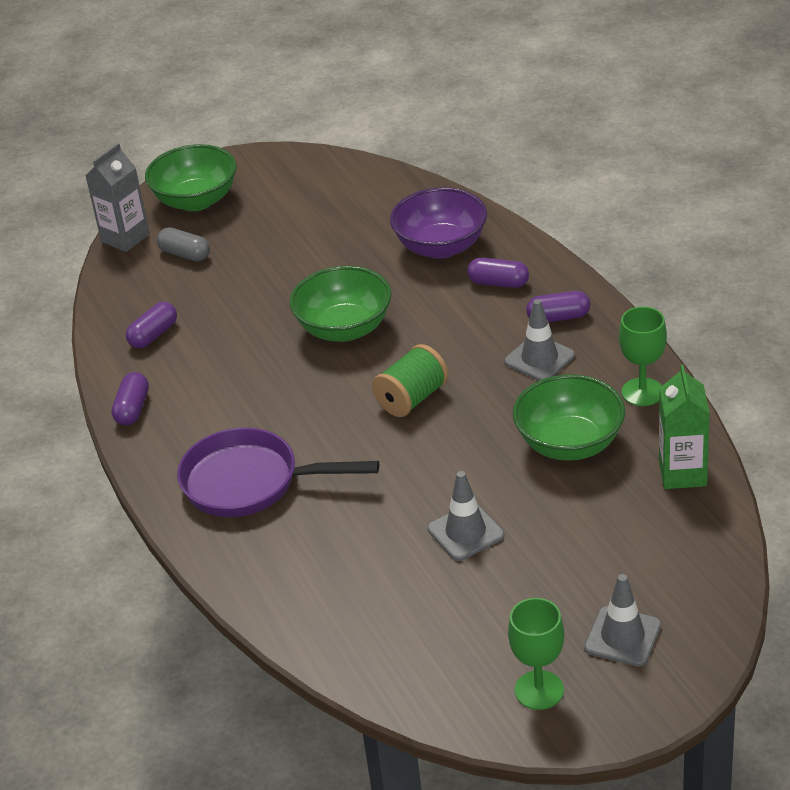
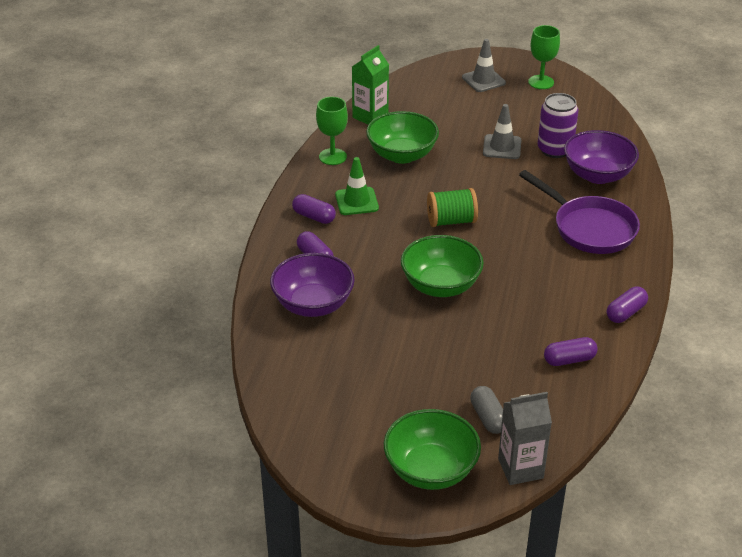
camera: 145 degrees left, 0 degrees up
(304, 565) = (597, 175): none -> purple bowl
(395, 572) = (555, 150): none -> purple can
(539, 359) = (356, 201): grey traffic cone -> green traffic cone

